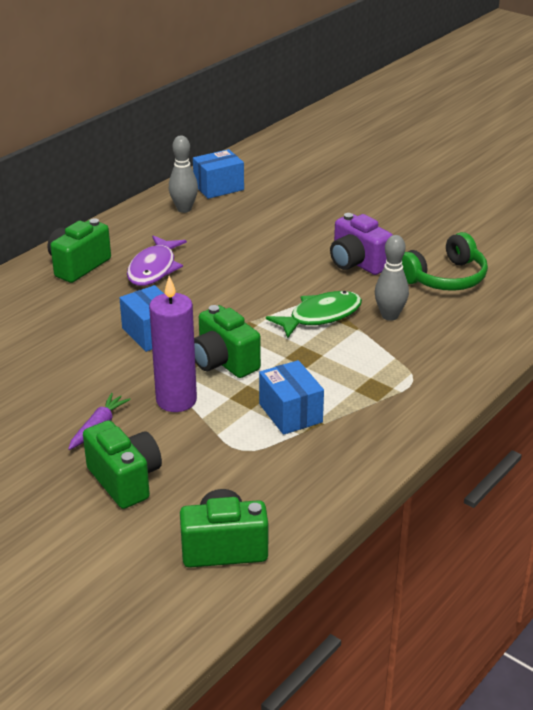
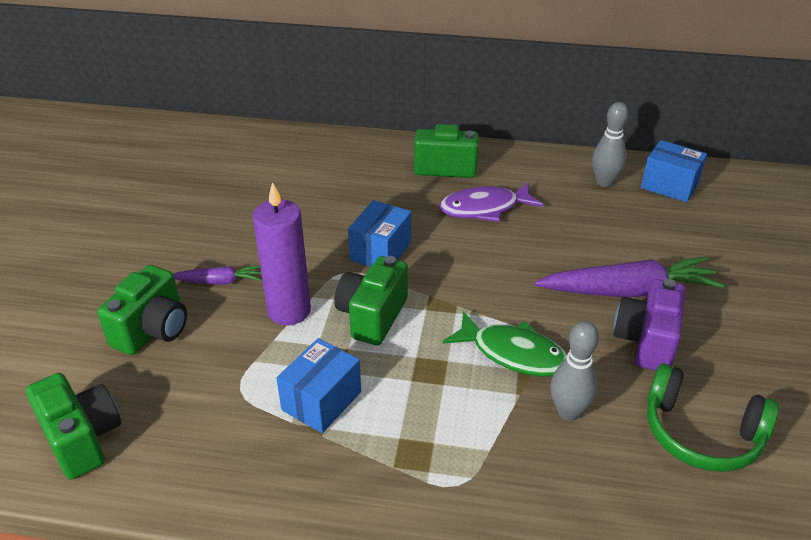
camera: 60 degrees right, 5 degrees up
(306, 249) = (628, 291): none -> purple carrot

